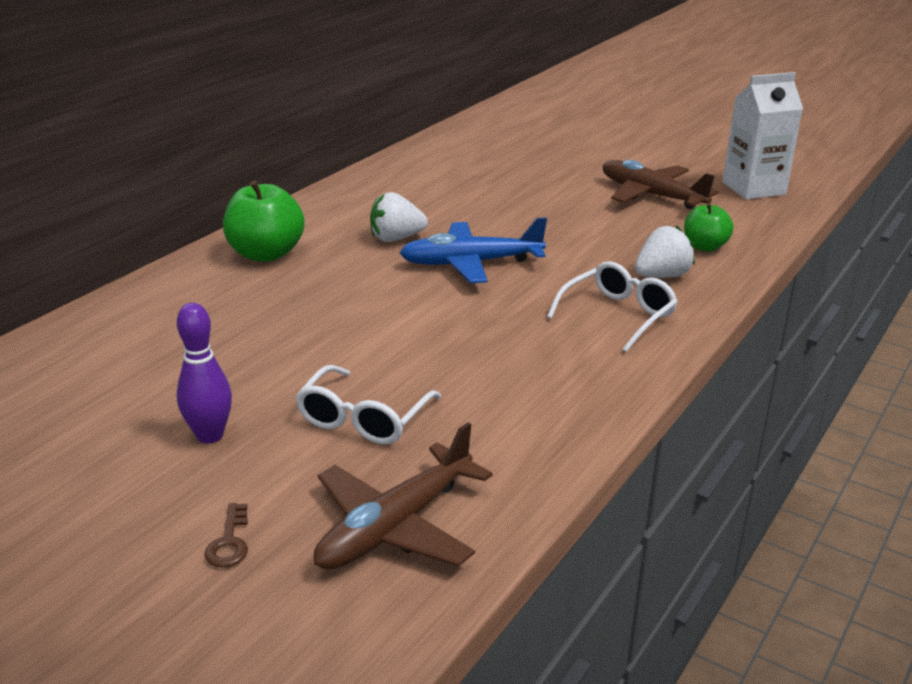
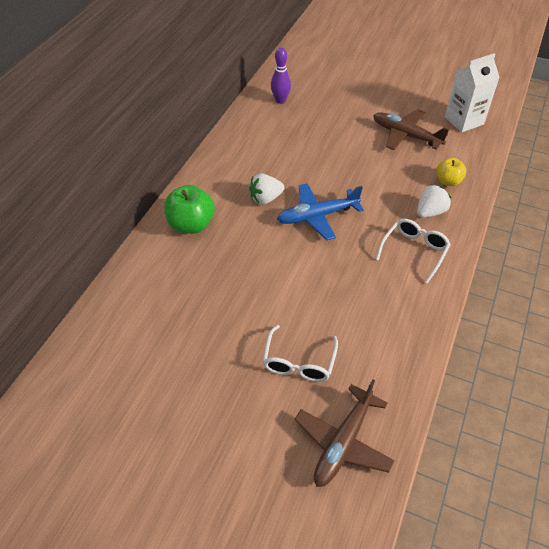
camera: 10 degrees left, 20 degrees up
(210, 435) = (218, 390): purple bowling pin -> purple bowling pin (280, 100)
(229, 542) = (260, 470): brown key -> none
(704, 247) = (448, 181): green apple -> yellow apple

